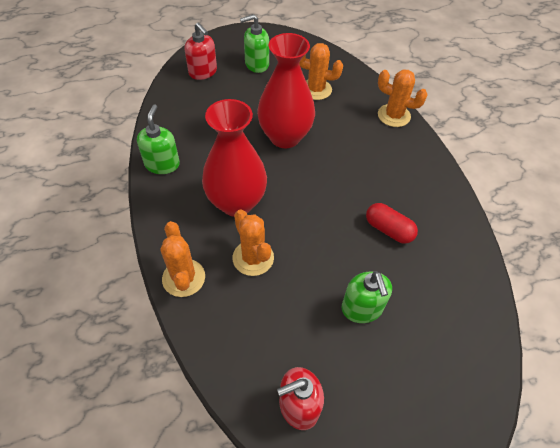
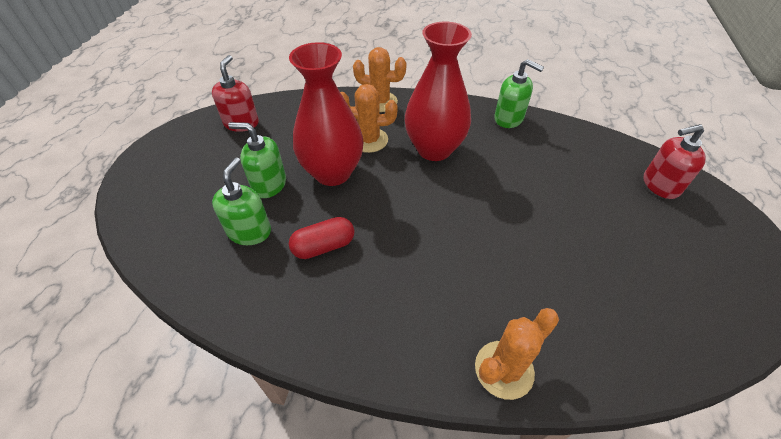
camera: 120 degrees right, 5 degrees down
(256, 64) = (674, 244): green soap dispenser -> green soap dispenser (249, 231)
(285, 137) = (509, 217): red vase -> red vase (332, 173)
(316, 89) = (598, 291): orange cactus -> none

